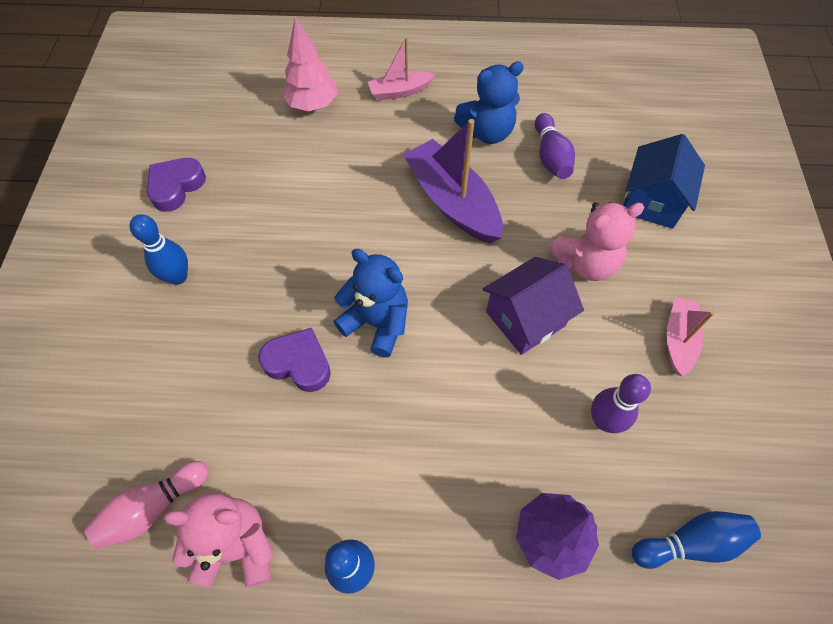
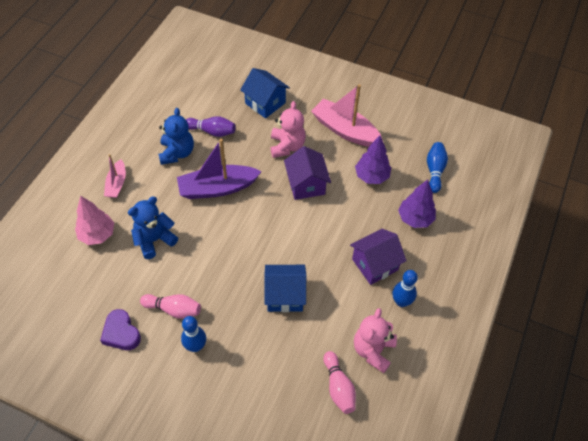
camera: 70 degrees left, 5 degrees down
(228, 229) = (173, 309): none -> pink bowling pin
(298, 363) = (285, 295): purple heart -> blue house
(377, 323) = (277, 251): blue teddy bear -> blue teddy bear (154, 240)
(414, 491) = (375, 264): none -> purple house
(604, 421) = (371, 176): purple bowling pin -> purple tree
(678, 340) = (345, 130): pink boat -> pink boat, size x1.79

